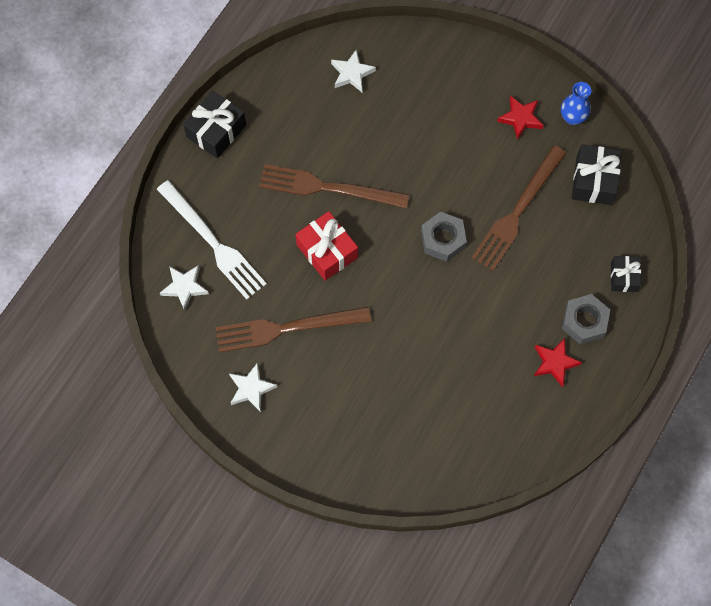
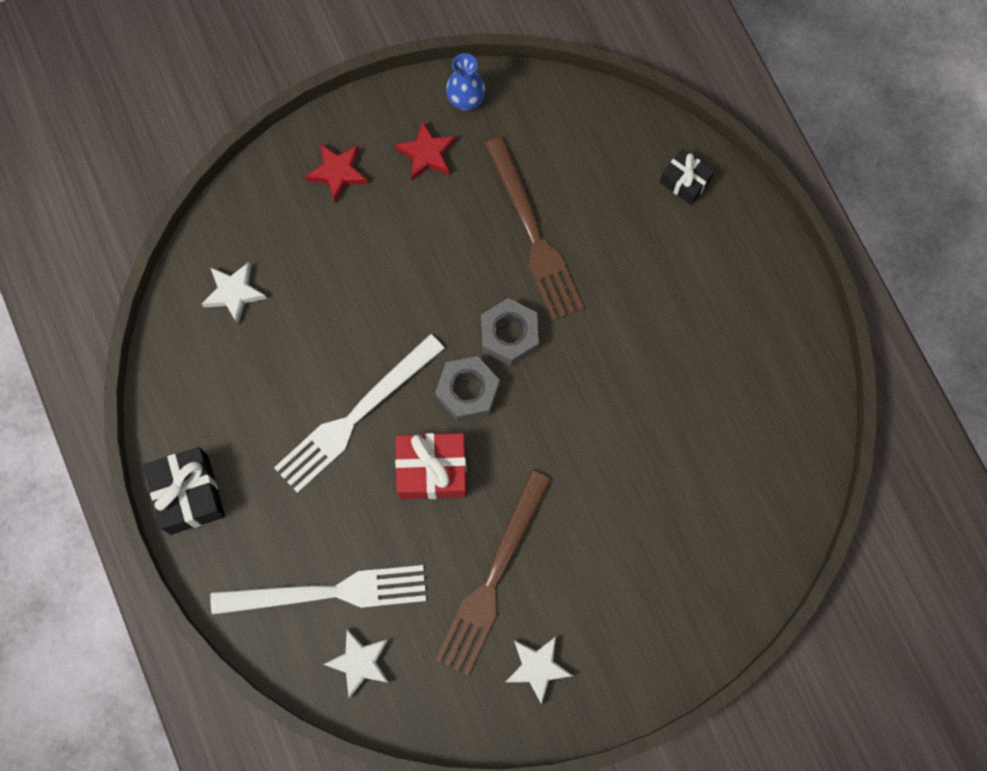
camera: 55 degrees left, 5 degrees up
(328, 188) = (355, 416): brown fork -> white fork
(554, 363) = (731, 319): red star -> red star (338, 173)
(584, 321) = (706, 256): grey nut -> grey nut (467, 391)
(593, 181) = (555, 132): black gift -> none

